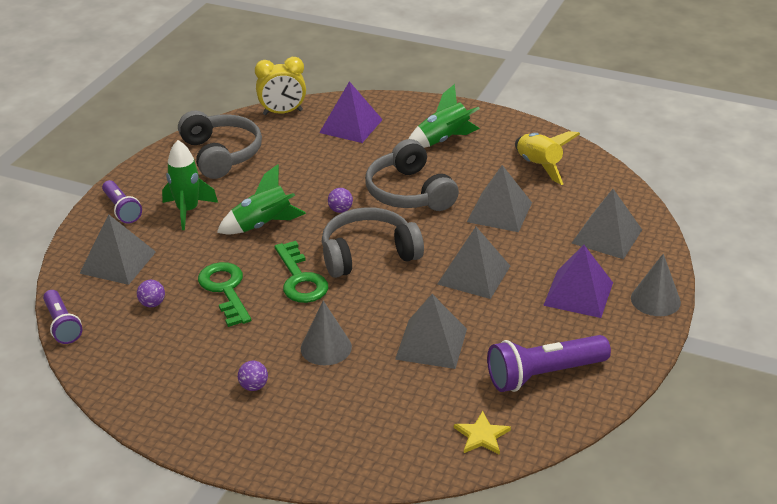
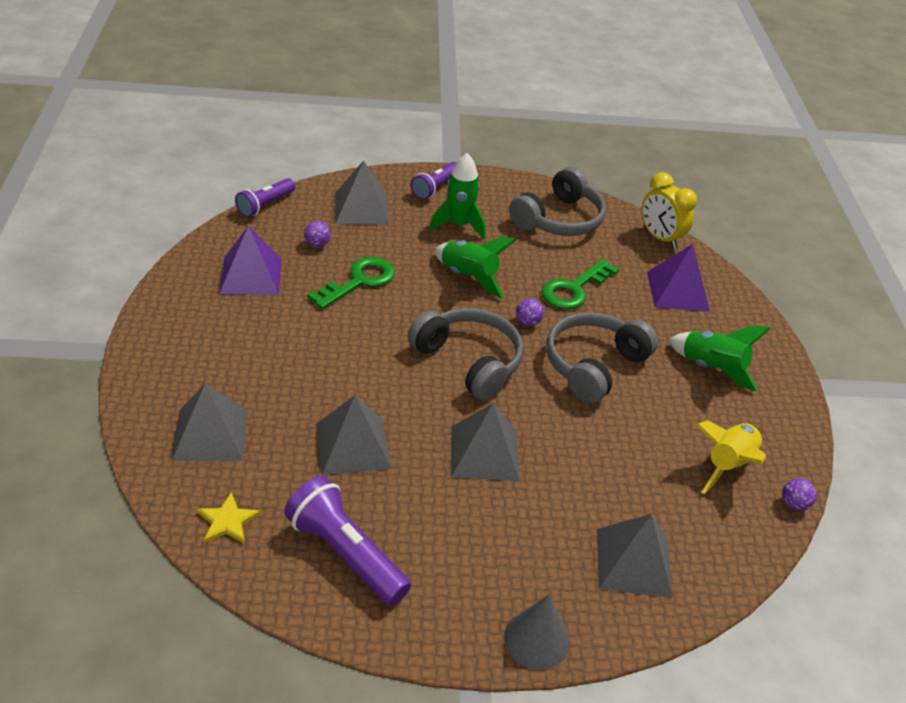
camera: 60 degrees right, 5 degrees up
(254, 386) = (235, 337): purple ball -> purple ball (794, 504)
(300, 279) = (402, 324): green key -> green key (574, 289)
(326, 347) = (310, 369): grey cone -> none
(499, 212) = (611, 448): grey pyramid -> grey pyramid (210, 434)
(578, 293) = (505, 556): purple pyramid -> purple pyramid (251, 275)

